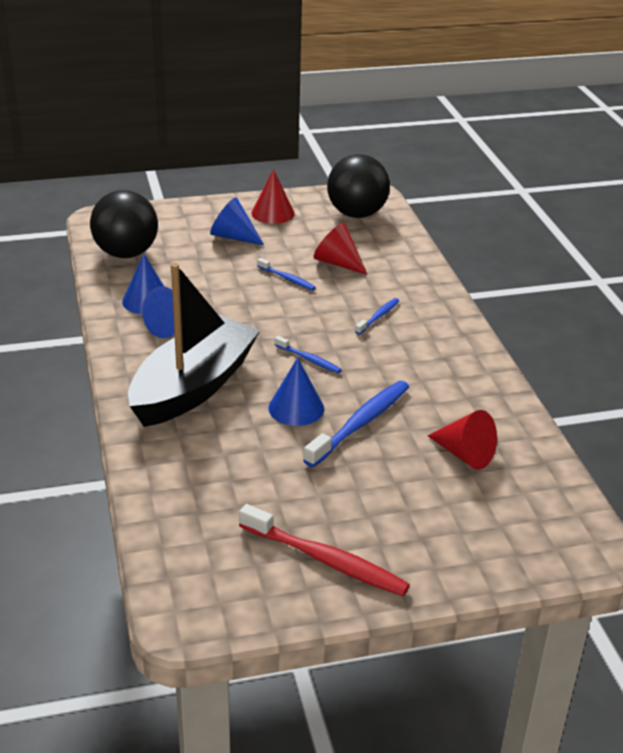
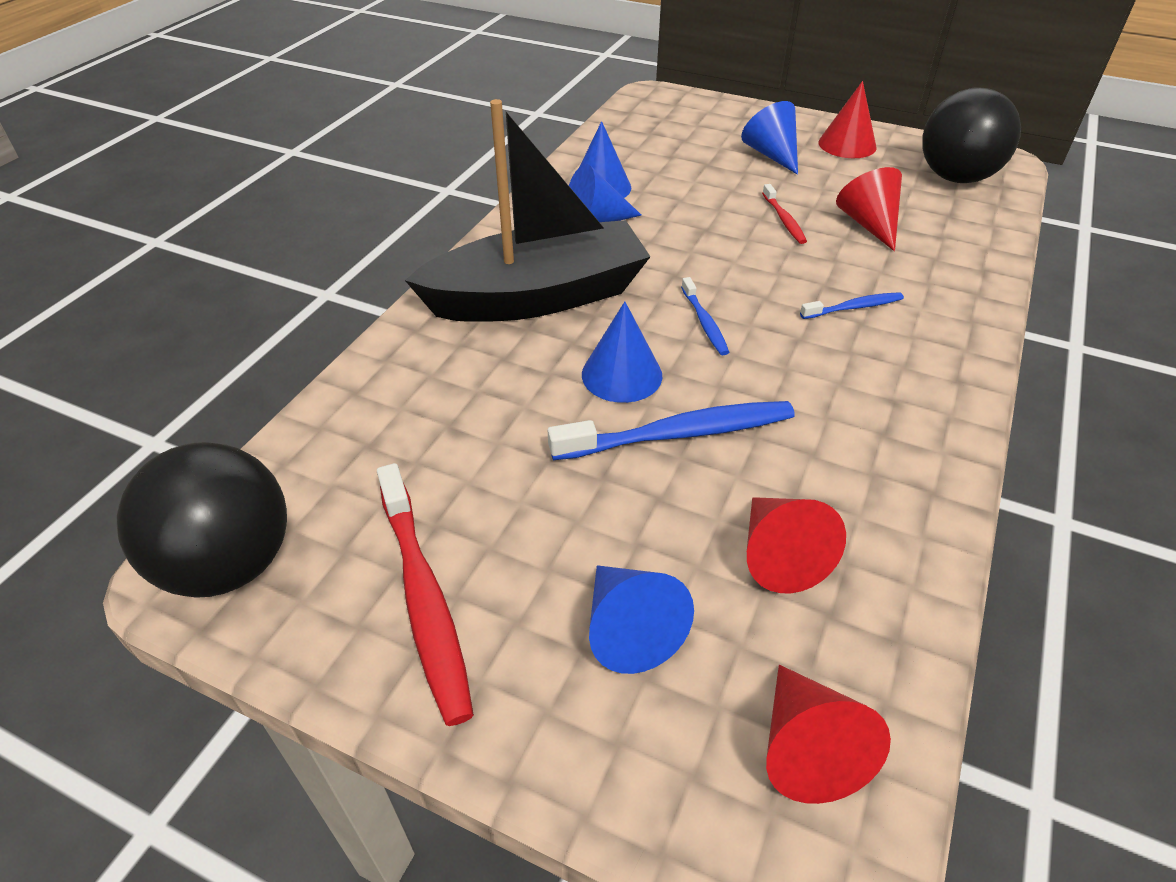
camera: 40 degrees right, 10 degrees up
(126, 253) = (637, 134): black ball -> black ball (229, 564)
(287, 279) = (784, 220): blue toothbrush -> red toothbrush
(433, 518) = (629, 629): none -> blue cone
(548, 520) = (806, 748): none -> red cone

